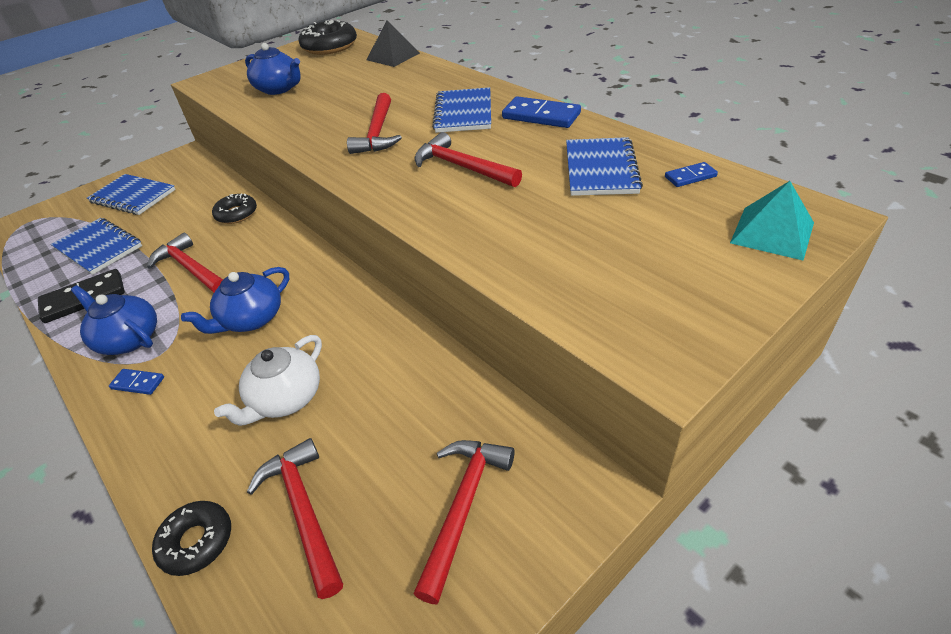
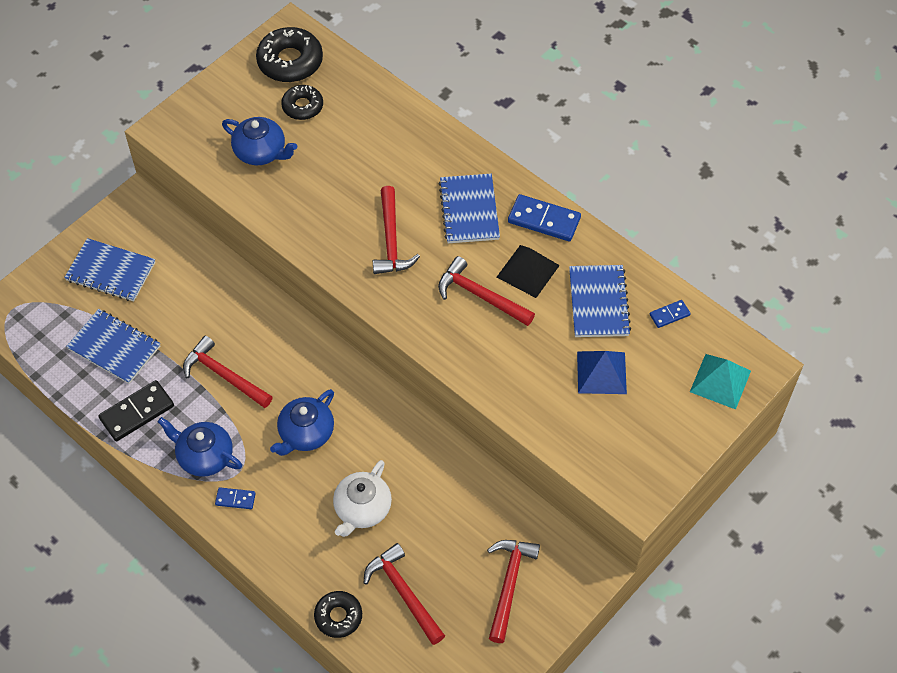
camera: 10 degrees left, 15 degrees up
(236, 214) = (239, 301): black donut -> black donut (302, 106)
(393, 56) = (372, 92): black pyramid -> black pyramid (527, 271)
(605, 225) = (601, 372): none -> blue pyramid

